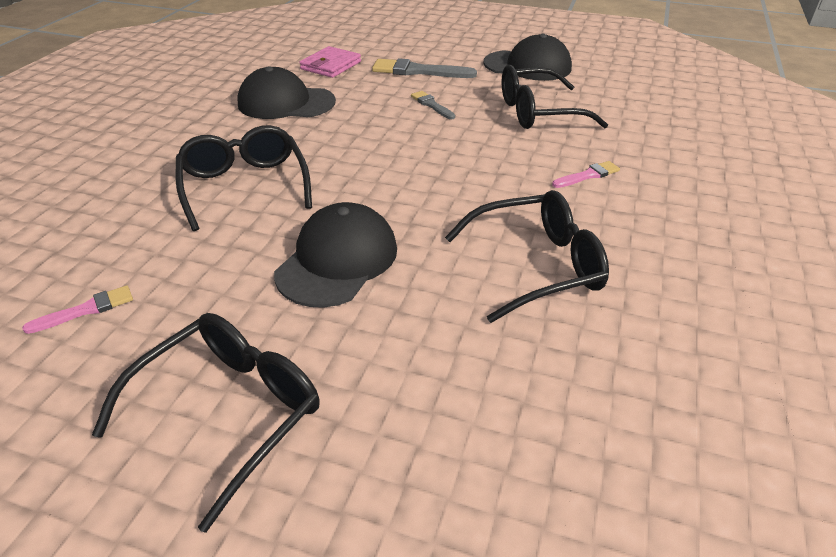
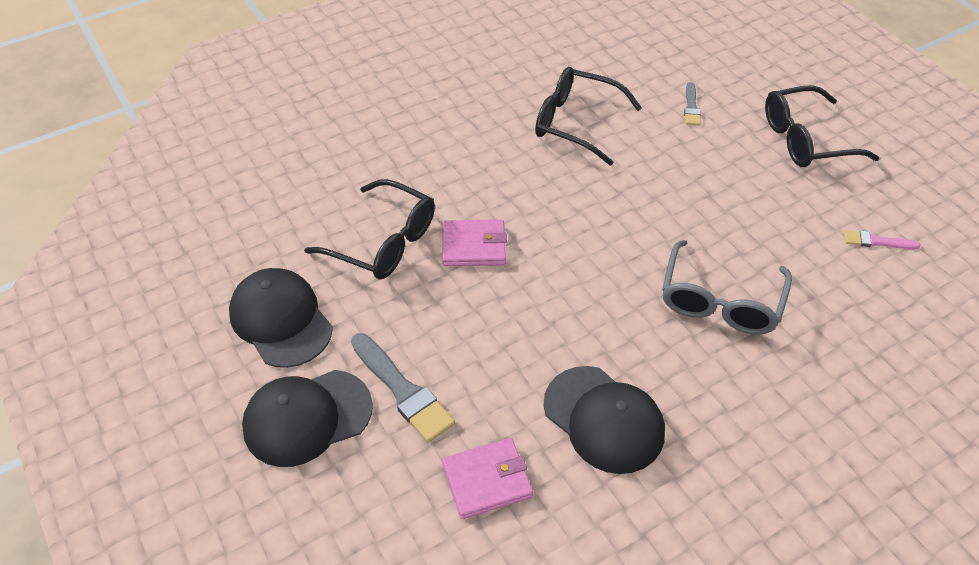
camera: 140 degrees left, 10 degrees up
(245, 186) = (720, 301): black glasses -> grey glasses
(337, 260) = (693, 190): black cap -> black cap (307, 417)
(432, 105) = (461, 314): grey brush -> grey brush (691, 107)
(477, 136) = (474, 246): none -> pink wallet
(587, 175) = (451, 159): pink brush -> none

